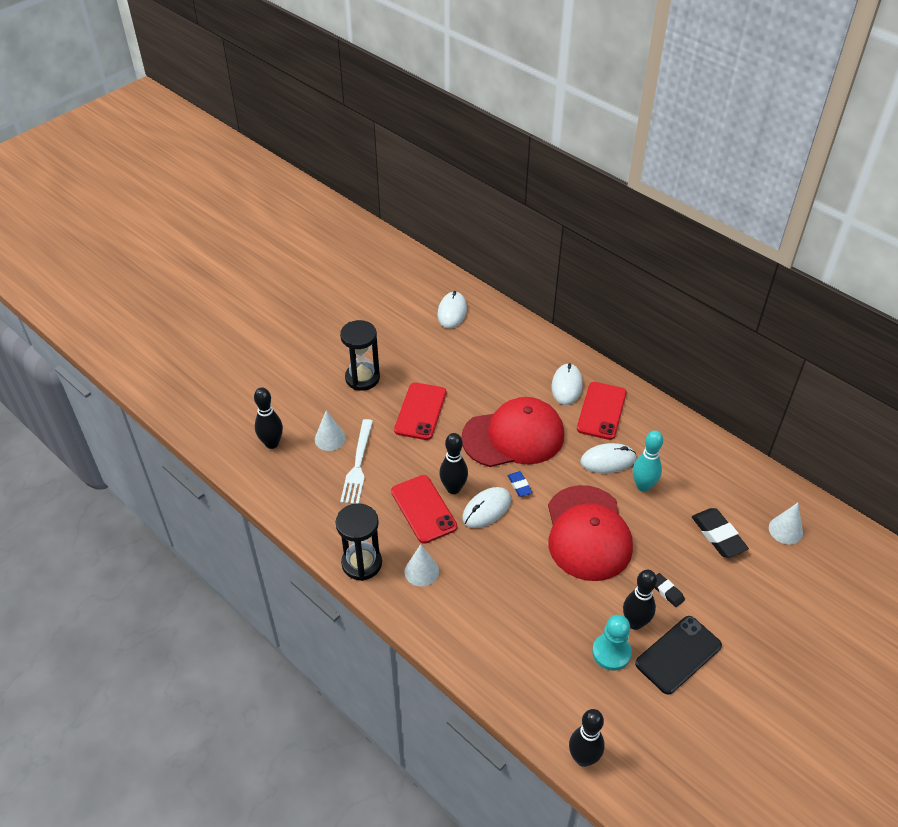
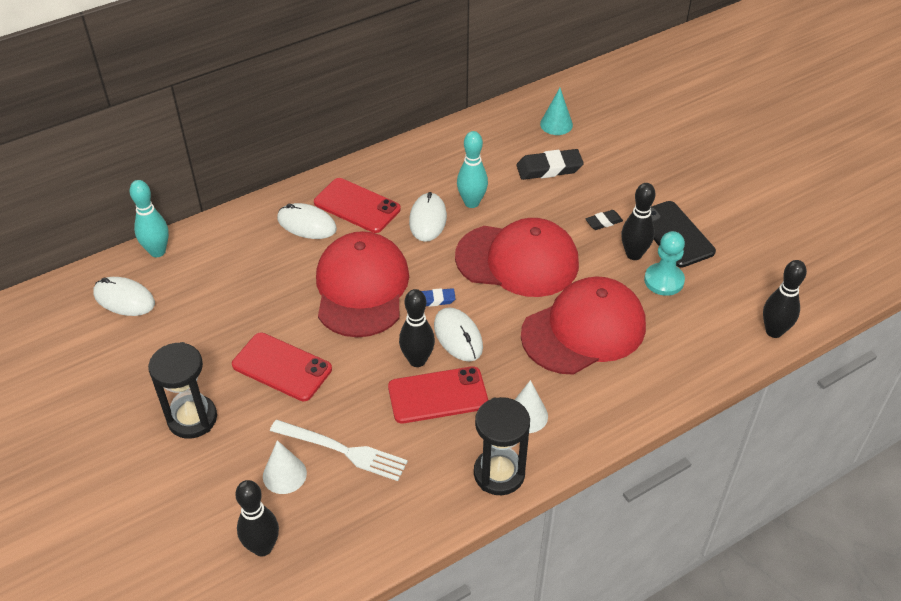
camera: 75 degrees left, 0 degrees up
(502, 314) = (157, 251): none -> turquoise bowling pin
(526, 596) = (584, 330): none -> red cap
(785, 530) = (556, 124): white cone -> turquoise cone

